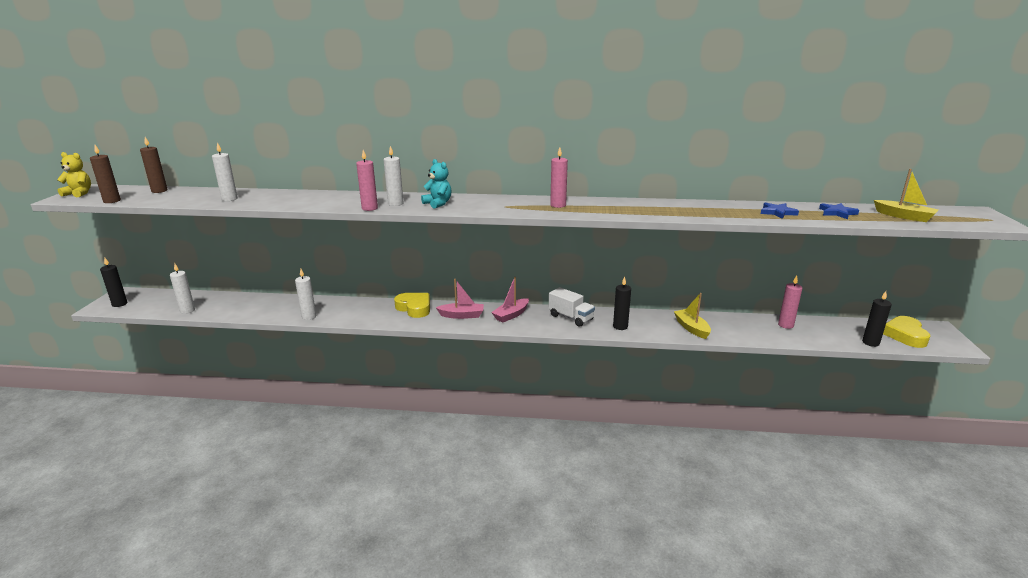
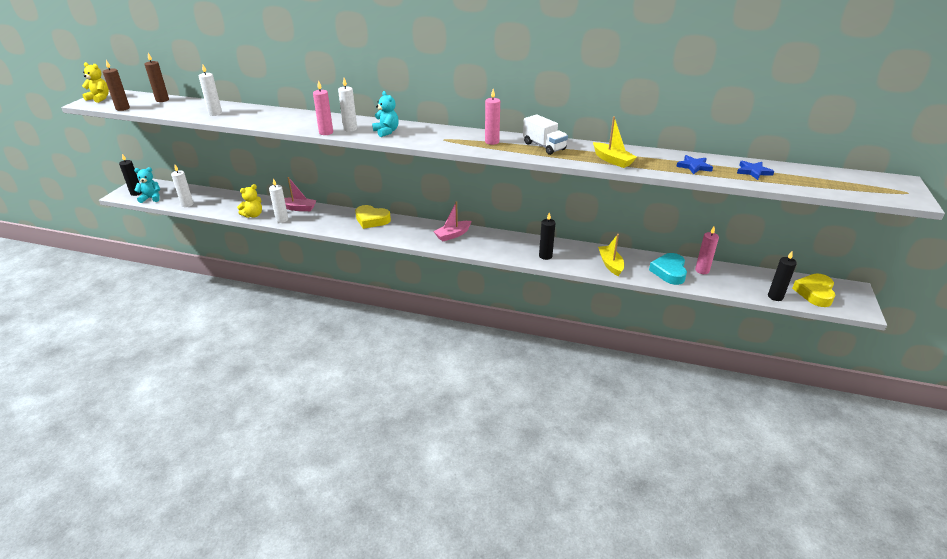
camera: 10 degrees right, 10 degrees up
(140, 308) = (151, 198): none -> turquoise teddy bear
(272, 315) = (253, 215): none -> yellow teddy bear
(414, 308) = (372, 220): yellow heart -> yellow heart turned 150 degrees clockwise
(462, 315) = (410, 231): pink boat -> pink boat (298, 208)
(570, 317) = (504, 243): white truck -> white truck (544, 146)
(754, 329) = (669, 272): none -> turquoise heart
(904, 216) = (818, 181): yellow boat -> yellow boat (612, 160)

